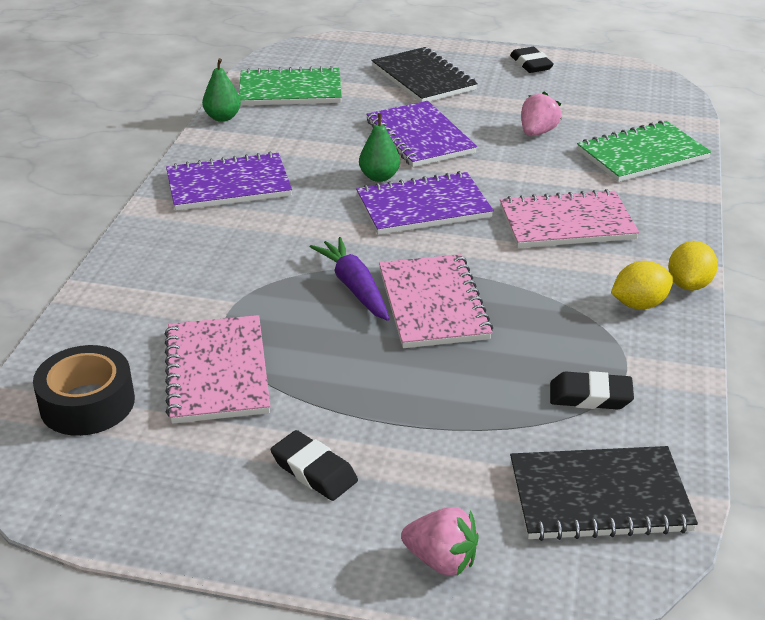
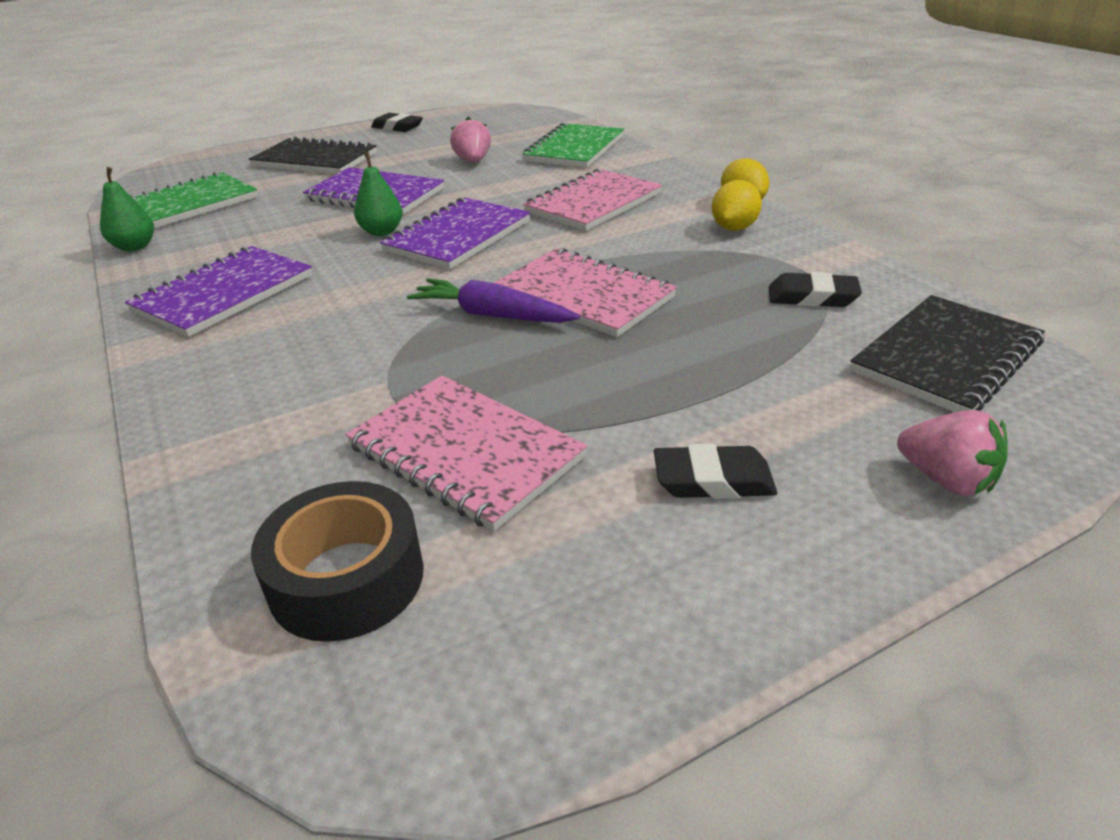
camera: 40 degrees left, 0 degrees up
(441, 560) = (945, 480): pink strawberry -> pink strawberry turned 60 degrees clockwise
(590, 396) = (812, 297): black eraser -> black eraser turned 45 degrees clockwise

